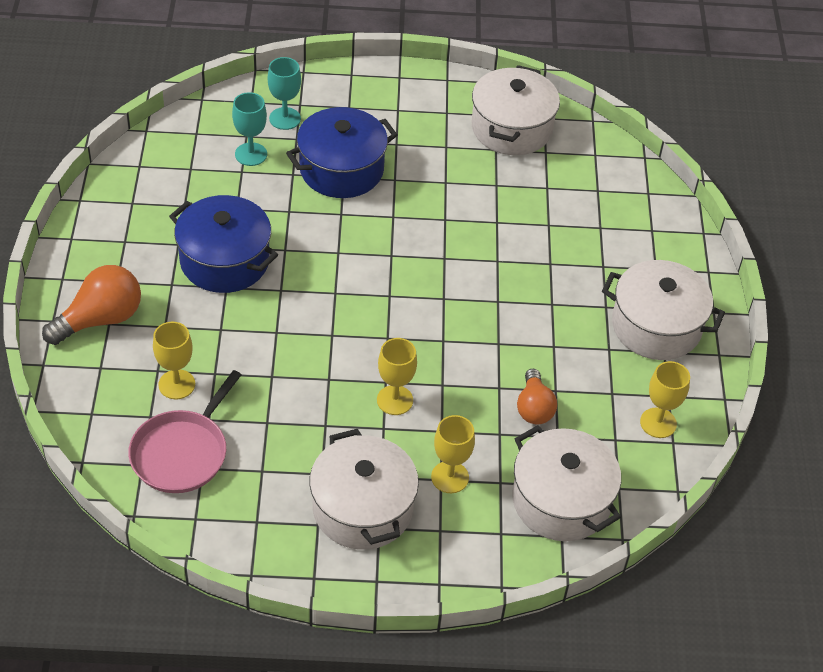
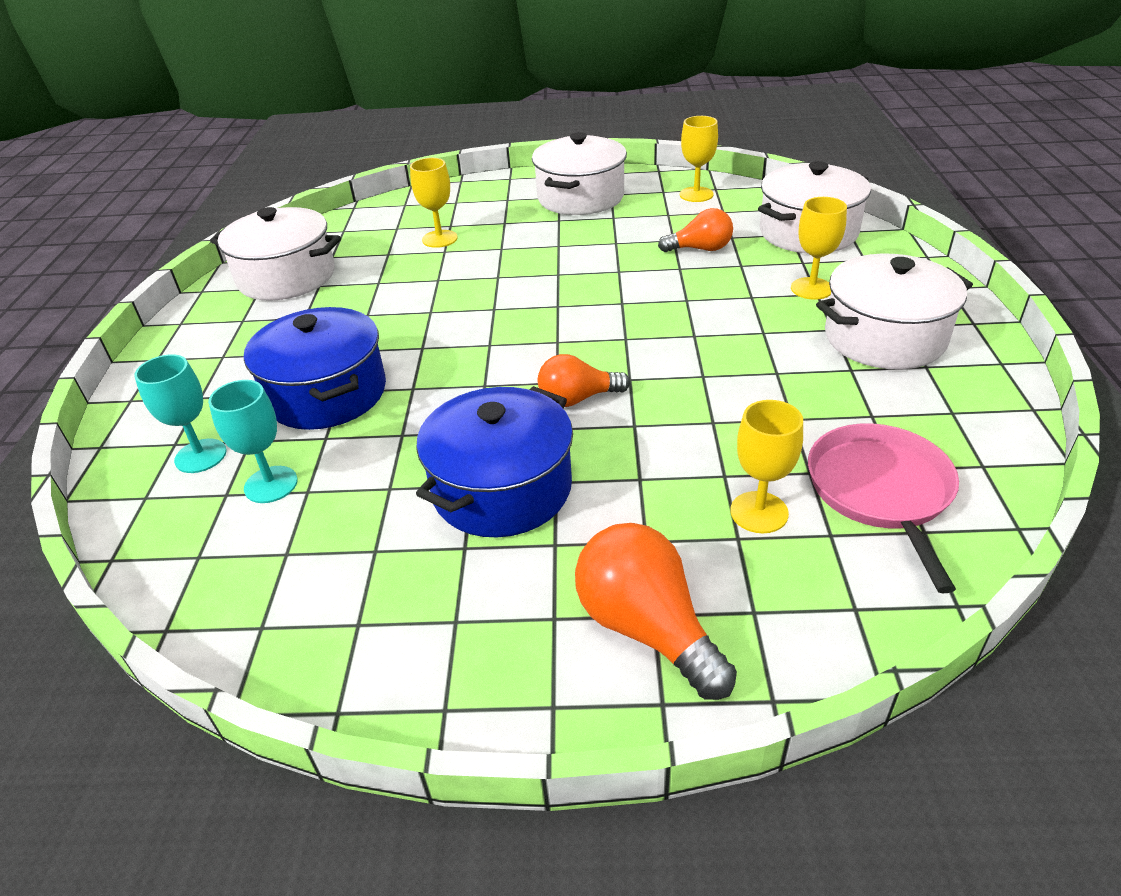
camera: 85 degrees left, 10 degrees down
(182, 452) = (881, 491): pink pan -> pink pan turned 120 degrees counterclockwise
(312, 303) = (577, 399): none -> orange light bulb
(395, 400) = (720, 327): yellow goblet -> yellow goblet (439, 239)

